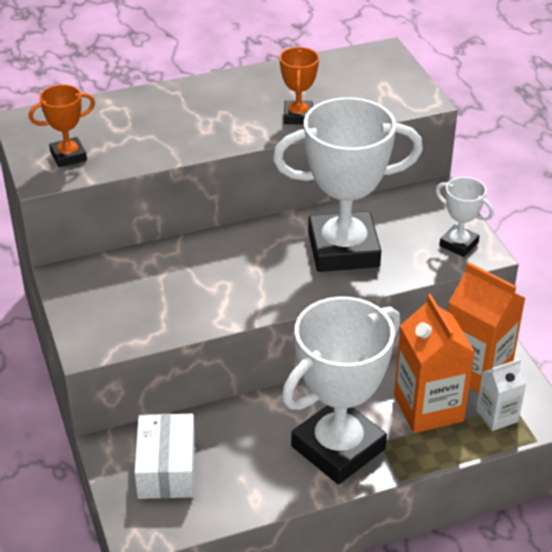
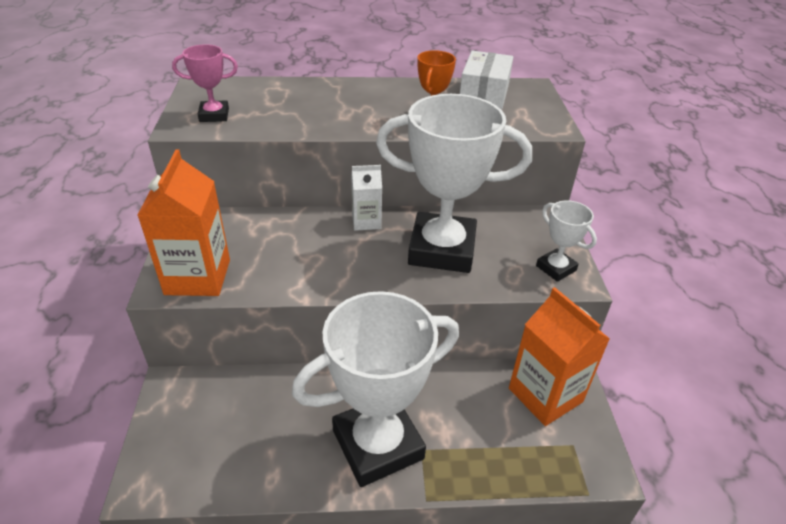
camera: 15 degrees right, 0 degrees up
(68, 156) = (214, 115): orange trophy -> pink trophy
(167, 468) = (207, 421): white box -> white box (484, 94)
(428, 408) = (483, 425): orange carton -> orange carton (198, 277)
(497, 416) = (552, 452): white carton -> white carton (366, 221)

